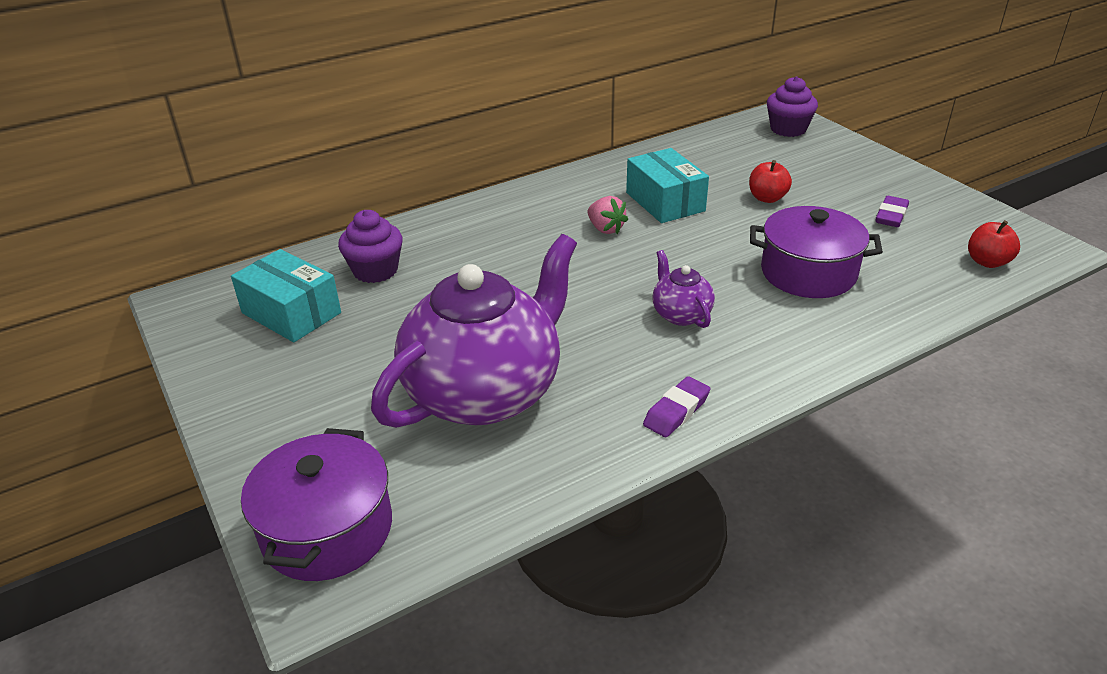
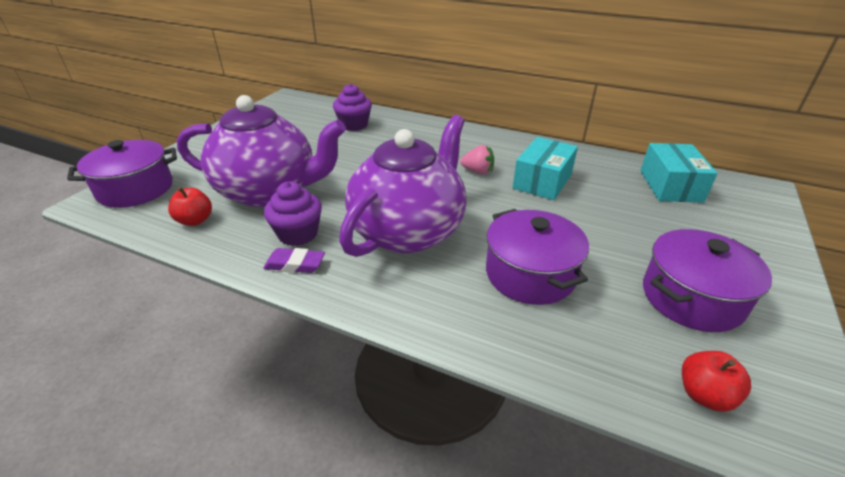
camera: 55 degrees right, 0 degrees up
(291, 313) = (298, 121): turquoise box -> turquoise box (670, 186)
(605, 229) = (478, 171): pink strawberry -> pink strawberry turned 90 degrees counterclockwise
(680, 314) = (409, 231): purple teapot -> purple teapot, size x2.34
(767, 198) = (614, 221): red apple -> red apple (195, 220)
(788, 129) = (742, 199): purple cupcake -> purple cupcake (298, 234)
(891, 216) = (691, 298): purple eraser -> purple pot

